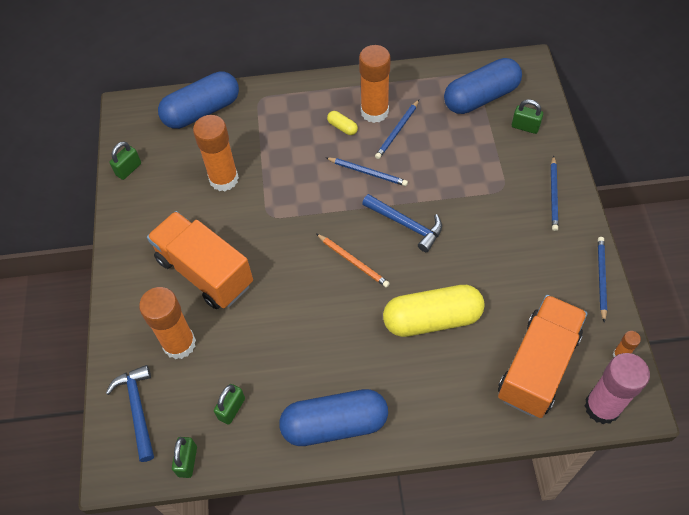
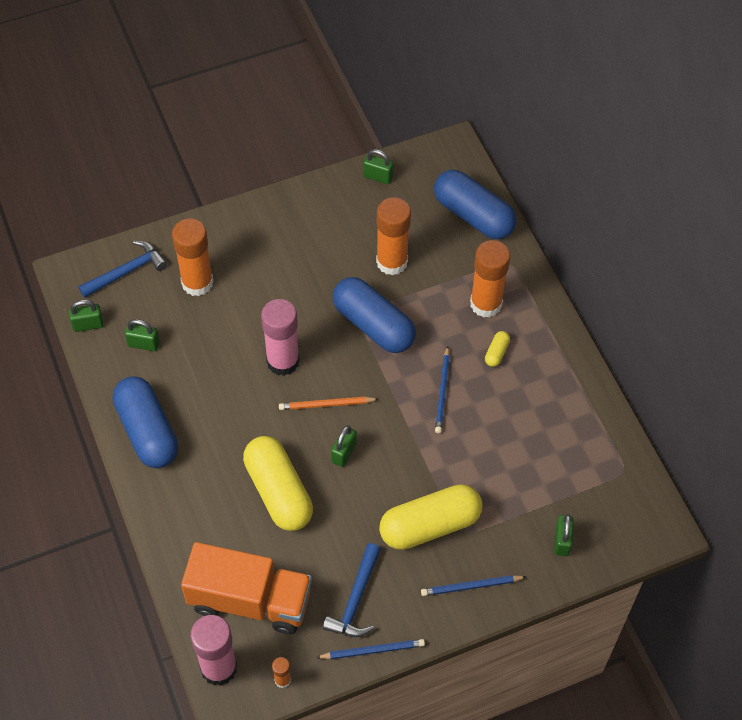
camera: 70 degrees right, 0 degrees up
(205, 272) = (278, 279): orange truck -> none
(296, 287) = (283, 361): none -> pink glue stick
(353, 261) = (326, 405): orange pencil -> orange pencil turned 60 degrees clockwise
(374, 112) = (530, 379): orange glue stick -> orange glue stick (486, 304)
(397, 131) = (510, 408): blue pencil -> none
(406, 224) = (386, 444): blue hammer -> blue hammer (356, 599)
(406, 258) = (343, 453): none -> green padlock
(481, 97) = (591, 485): blue capsule -> blue capsule (373, 325)
(492, 210) = (430, 525): none -> yellow capsule

